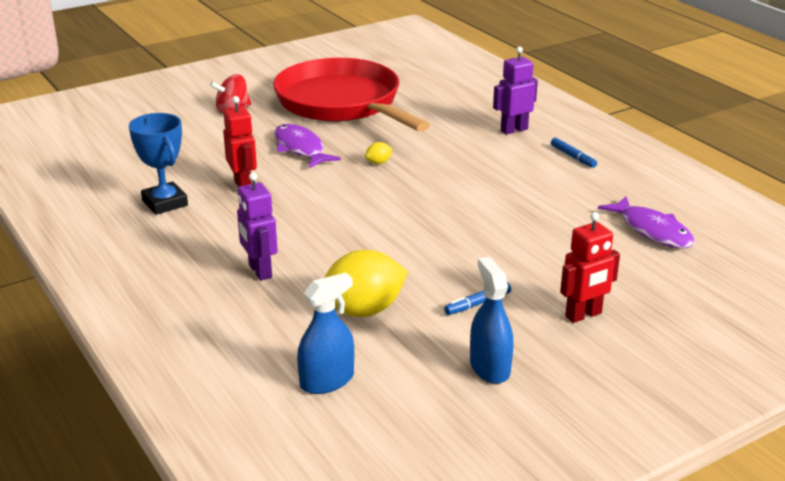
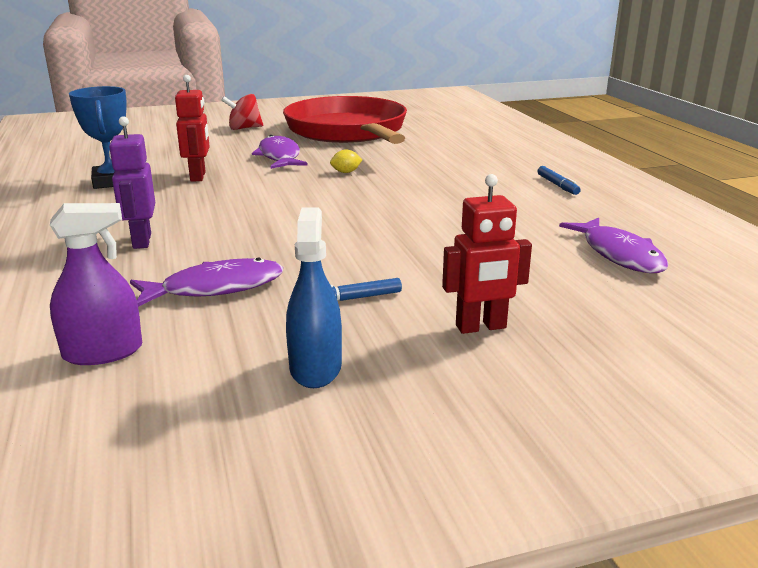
camera: 15 degrees right, 5 degrees down
(327, 381) = (103, 352): blue spray bottle -> purple spray bottle
(363, 310) = (215, 288): yellow lemon -> purple fish
(514, 130) = (505, 161): purple robot -> none

